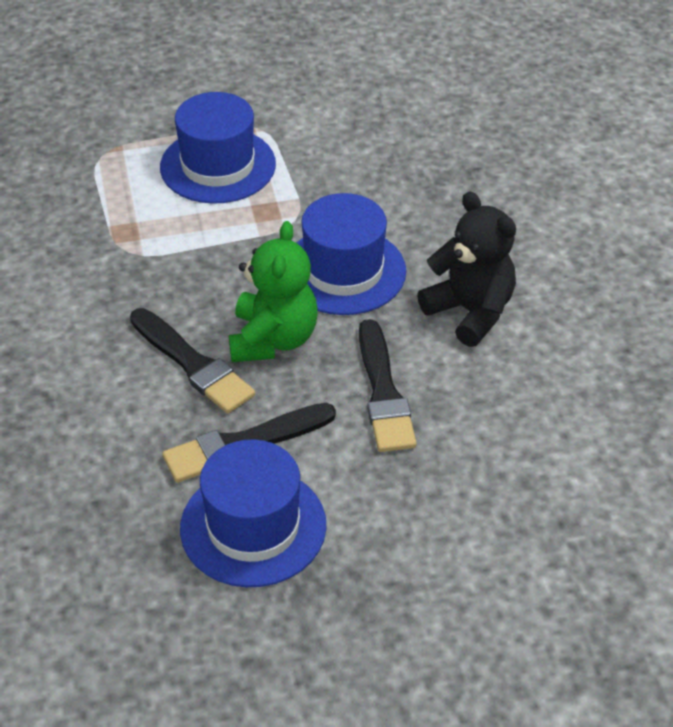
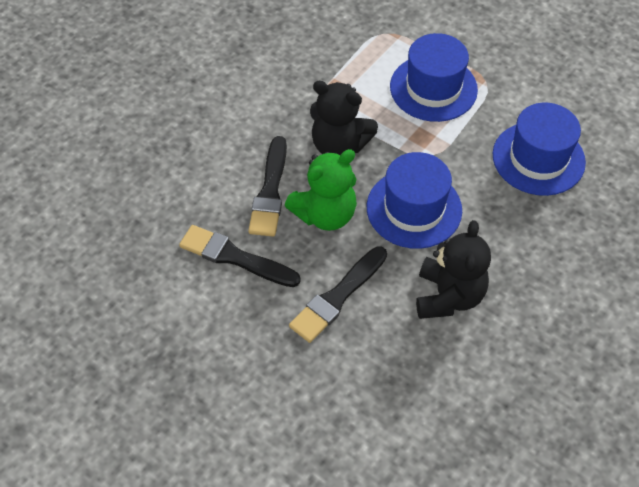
camera: 50 degrees right, 10 degrees up
(201, 275) = (339, 145): none -> black teddy bear
(253, 526) = (182, 304): blue hat -> blue hat (538, 158)

